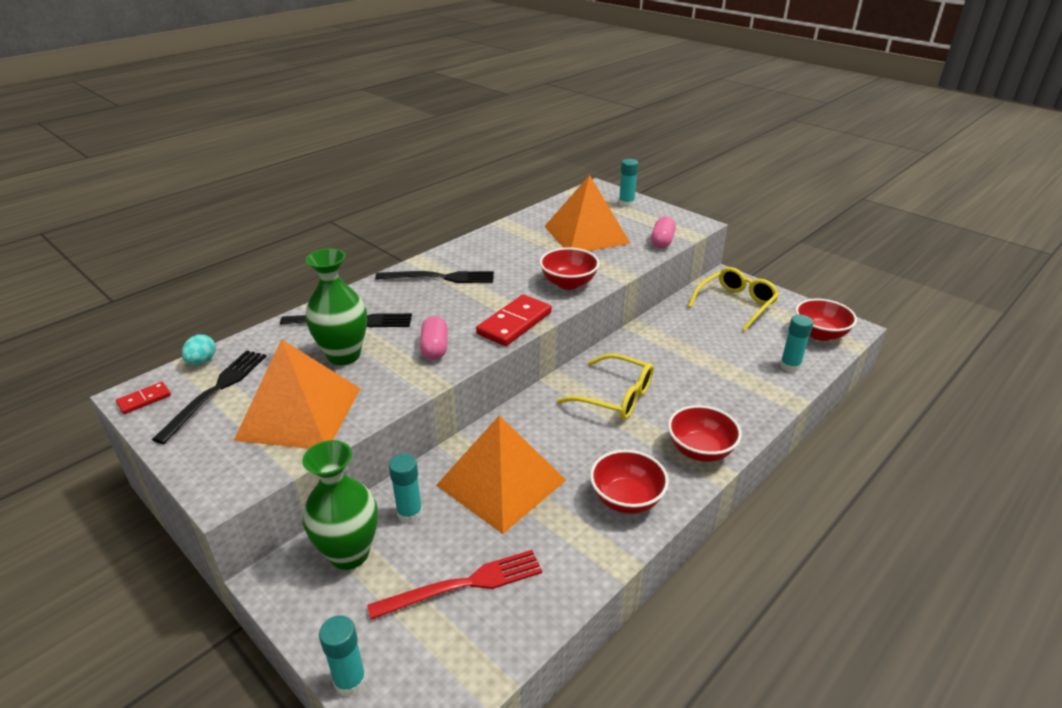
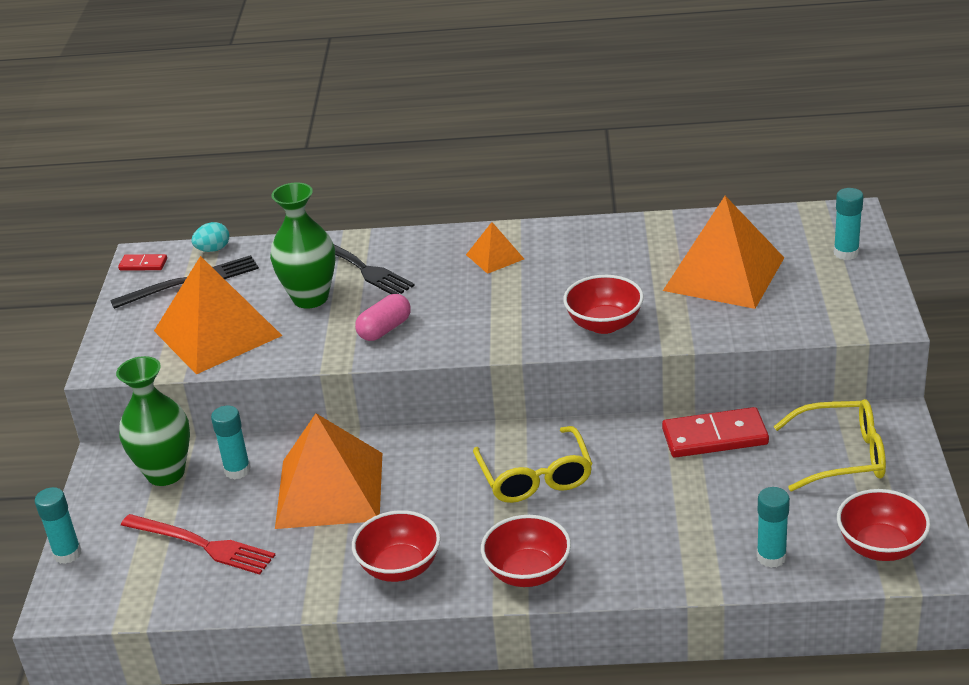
camera: 50 degrees right, 0 degrees up
(440, 277) = (495, 256): black fork -> orange pyramid
(514, 323) = (485, 341): red domino -> red domino (714, 436)
(662, 242) = (796, 324): pink capsule -> none

